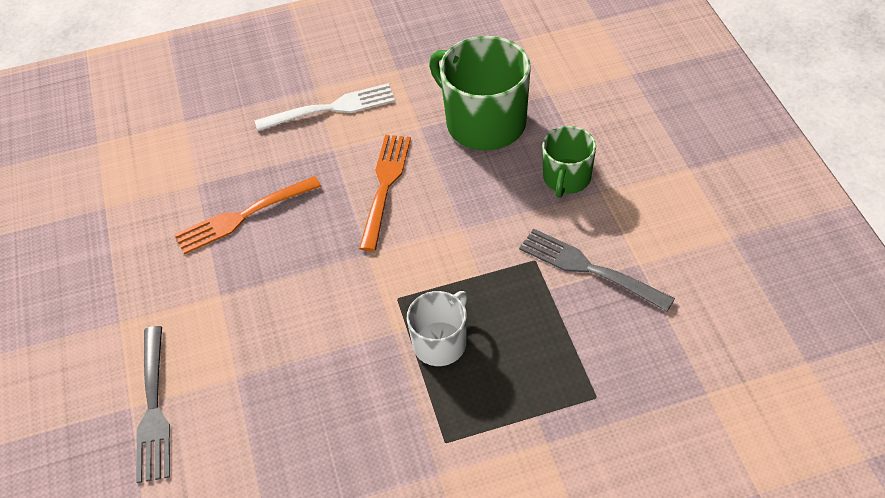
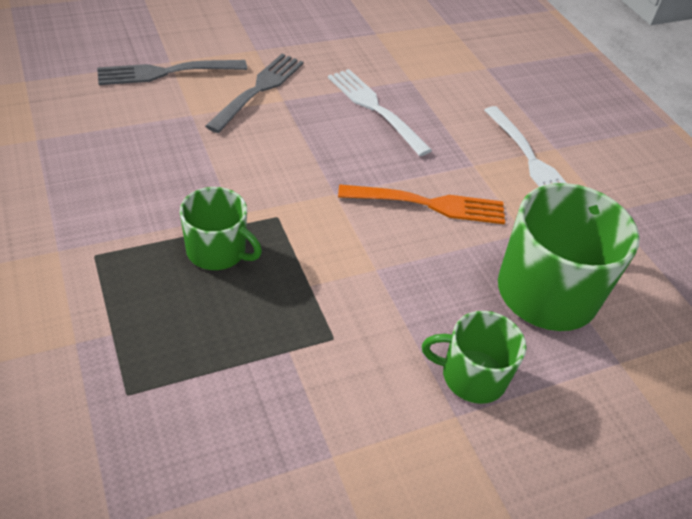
camera: 75 degrees right, 5 degrees down
(244, 215) = (376, 109): orange fork -> white fork
(440, 343) = (217, 251): white mug -> green mug
(590, 269) = (321, 397): grey fork -> grey fork (258, 90)

